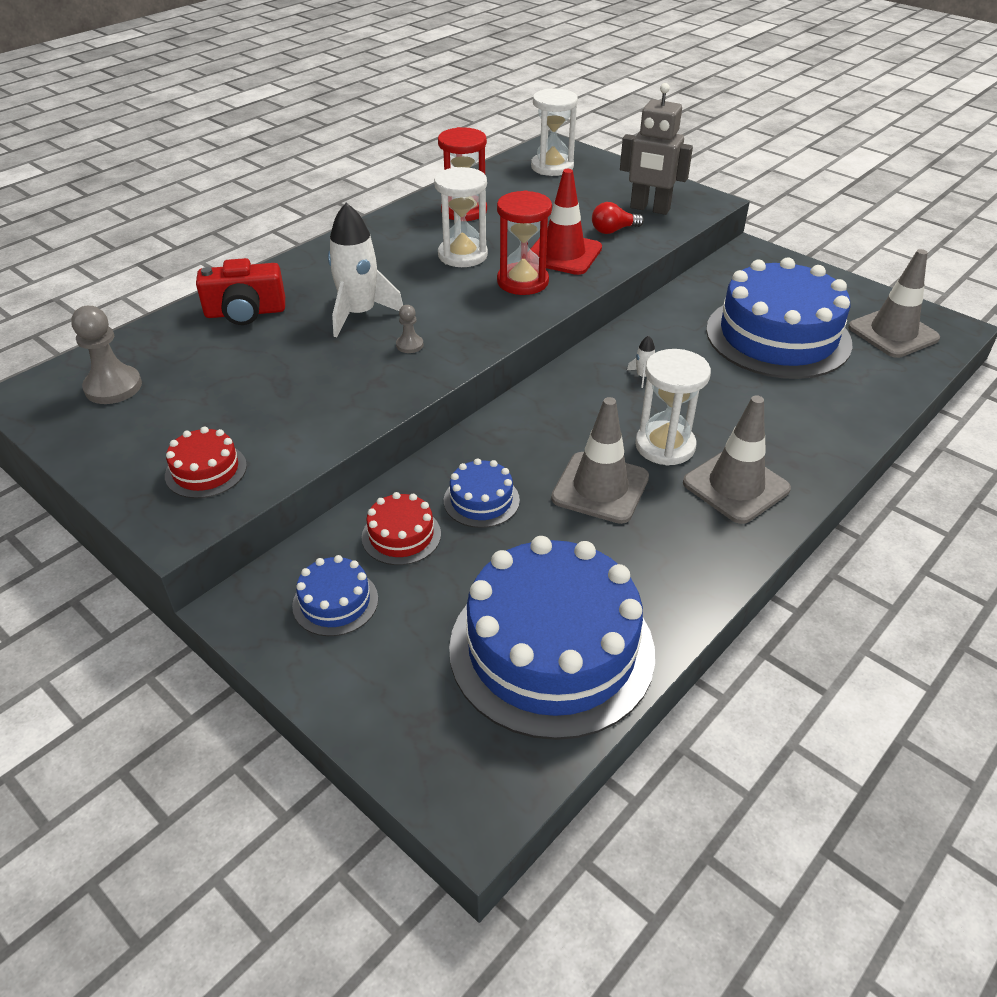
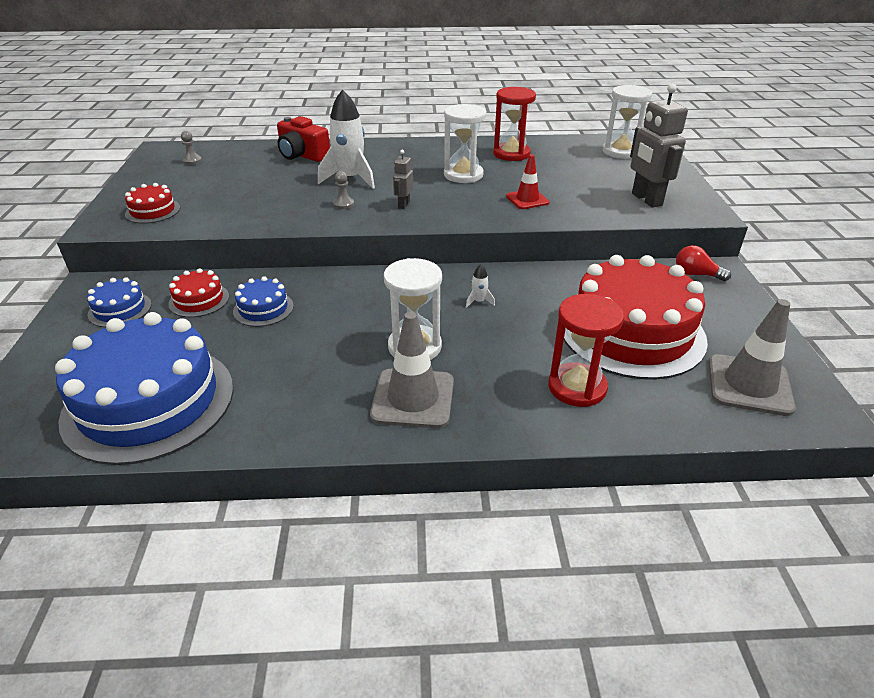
camera: 45 degrees right, 5 degrees down
(113, 387) = (192, 161): grey pawn -> grey pawn, size x0.53
(468, 315) = (403, 205): none -> grey robot
(522, 282) = (470, 203): red hourglass -> red hourglass (577, 387)
(563, 254) = (527, 199): red traffic cone -> red traffic cone, size x0.62
(600, 488) = (332, 343): grey traffic cone -> none
(613, 230) = (590, 201): red light bulb -> red light bulb (696, 274)
(778, 336) = (631, 332): blue cake -> red cake

